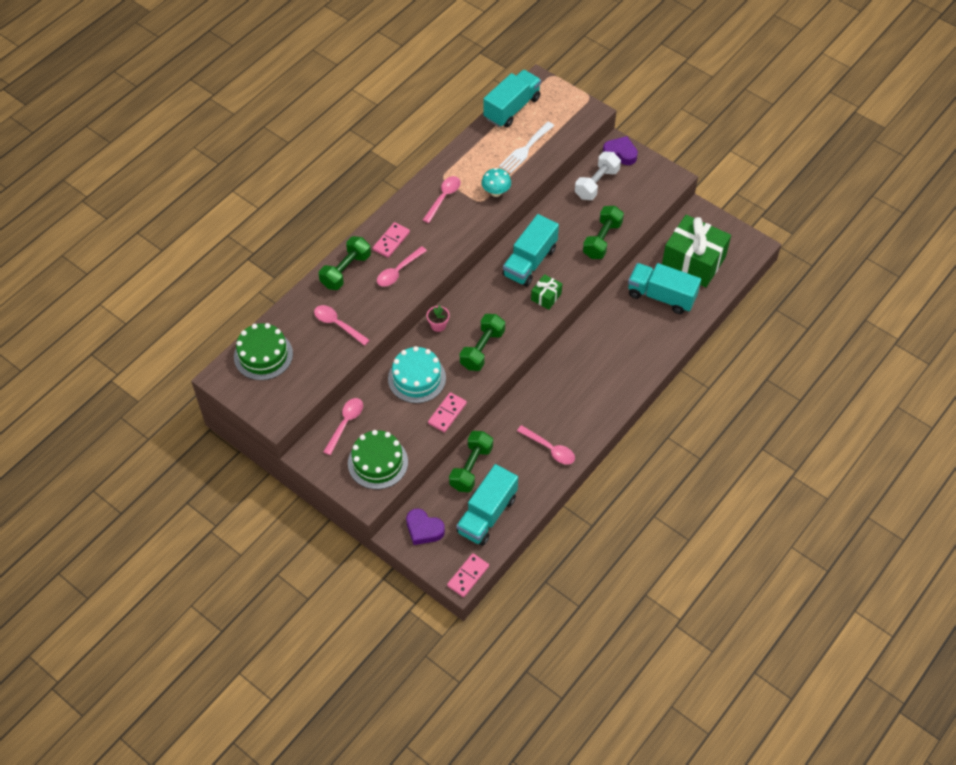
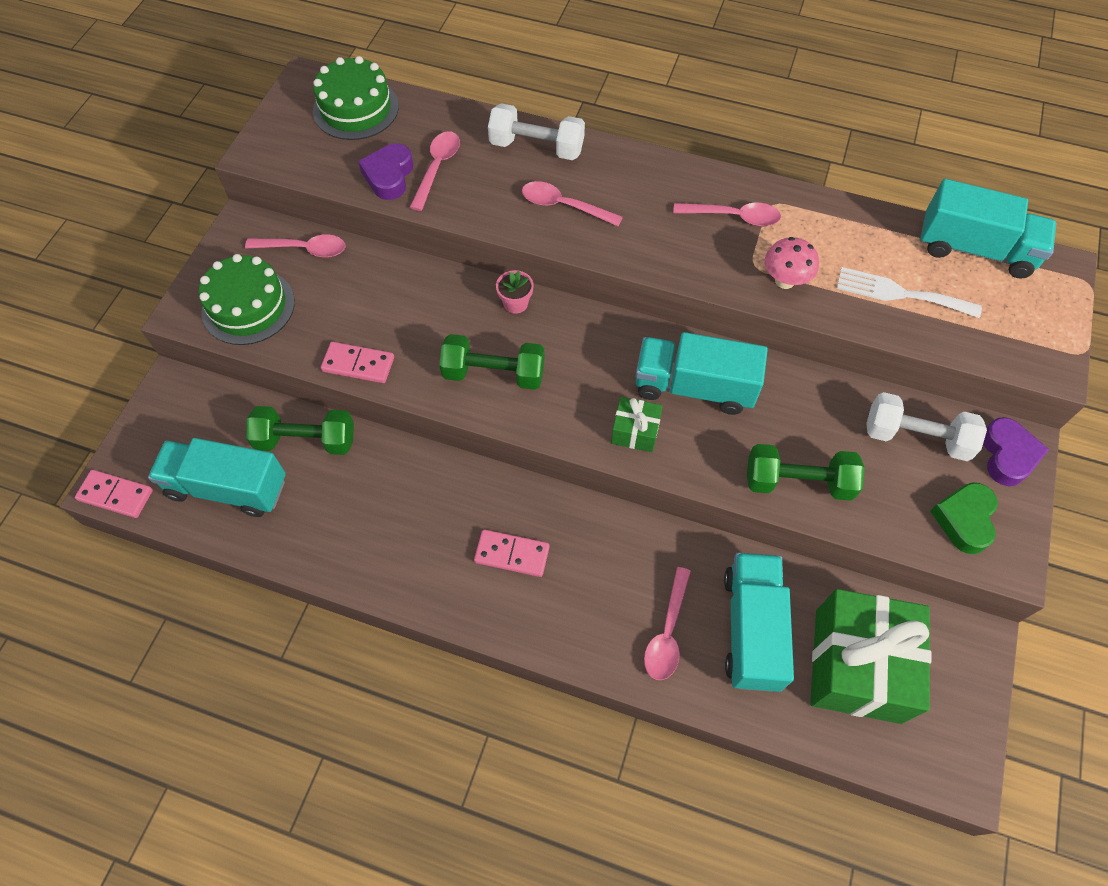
camera: 70 degrees right, 5 degrees up
(345, 270) = (537, 147): green dumbbell -> white dumbbell
(391, 241) = (616, 180): pink domino -> pink domino (512, 554)
(417, 378) = (409, 307): turquoise cake -> none
(424, 529) = (185, 413): purple heart -> purple heart (389, 176)
(496, 192) = (784, 280): turquoise mushroom -> pink mushroom
(549, 449) = (371, 540): pink spoon -> pink spoon (667, 632)
(646, 185) = (964, 519): none -> green heart

